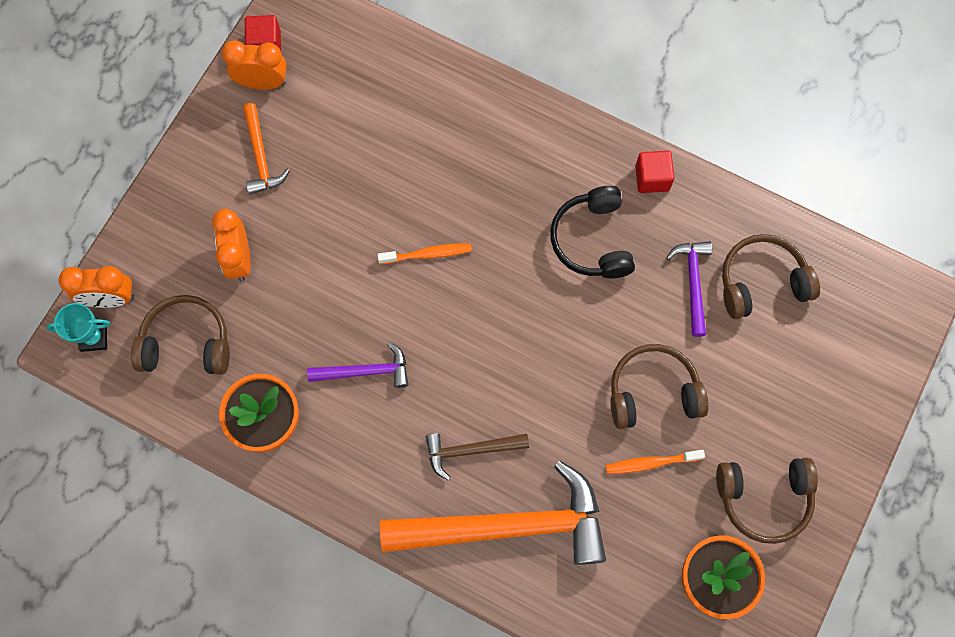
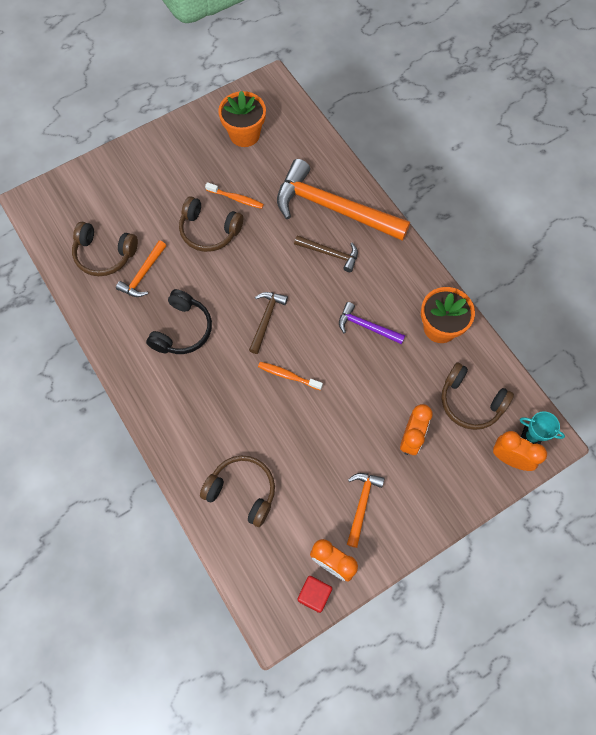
camera: 150 degrees left, 5 degrees down
(498, 310) = (266, 319): none -> brown hammer
(652, 178) = (119, 347): red cube -> none
(693, 283) = (143, 274): purple hammer -> orange hammer
(764, 498) = (190, 154): brown headphones -> brown headphones (242, 491)

